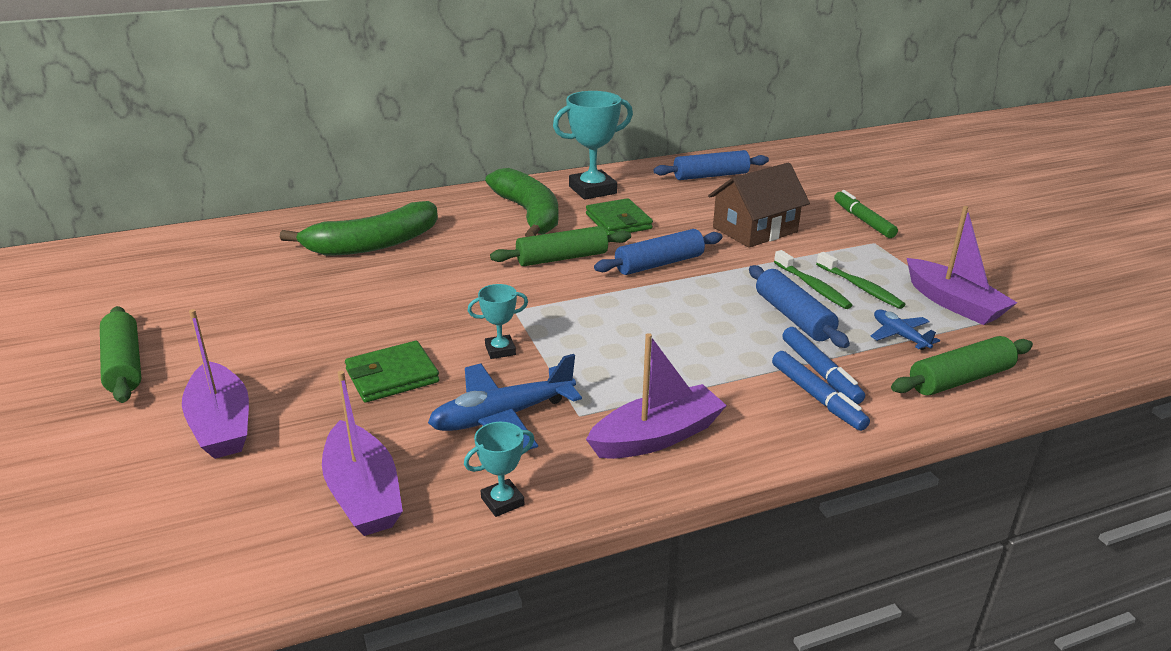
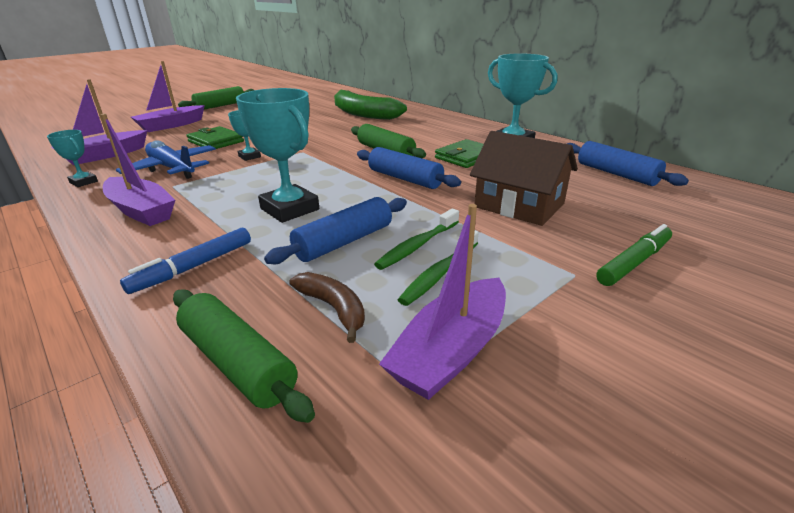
camera: 70 degrees right, 0 degrees up
(529, 214) = (444, 134): green banana -> none
(705, 336) = (290, 209): none -> turquoise trophy
(820, 372) = (240, 265): blue marker -> none
(900, 335) = (333, 308): blue plane -> brown banana

